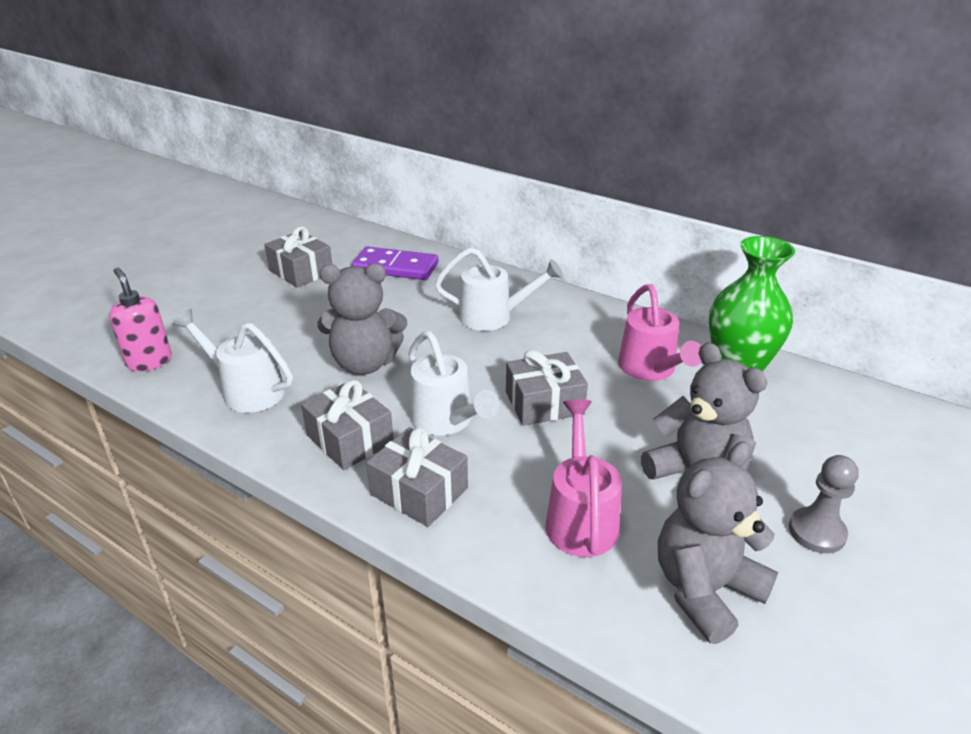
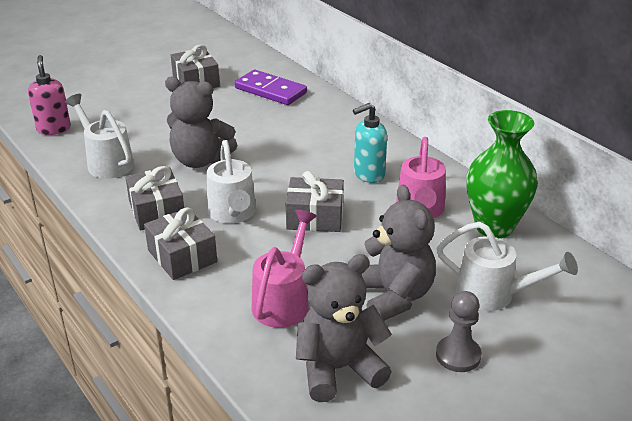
camera: 20 degrees right, 0 degrees up
(493, 317) = (321, 144): white watering can -> white watering can (494, 294)
(568, 341) = (368, 174): none -> turquoise soap dispenser

